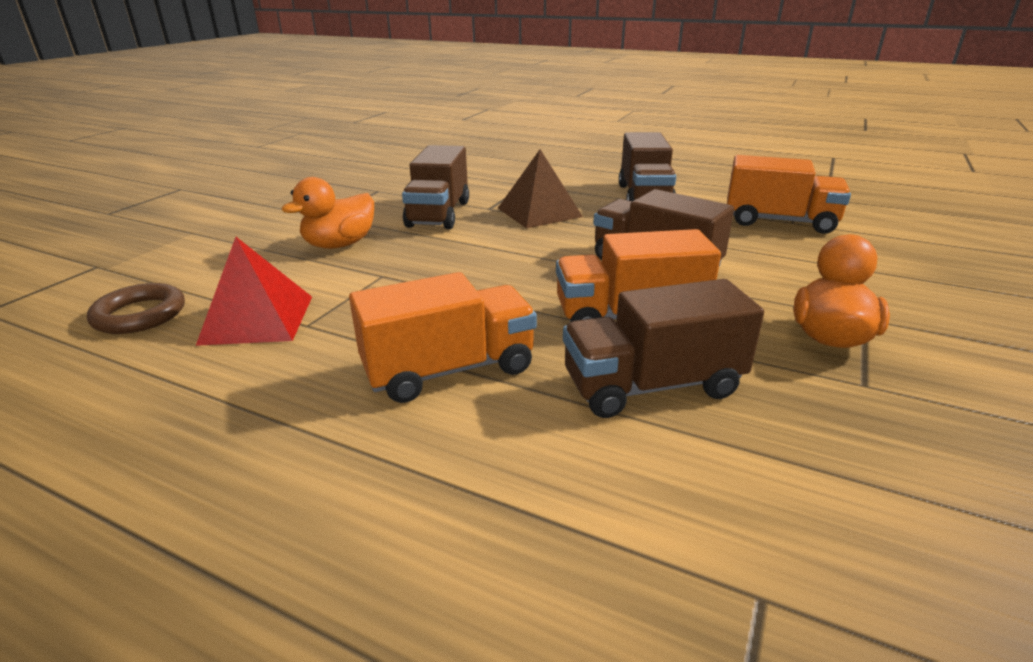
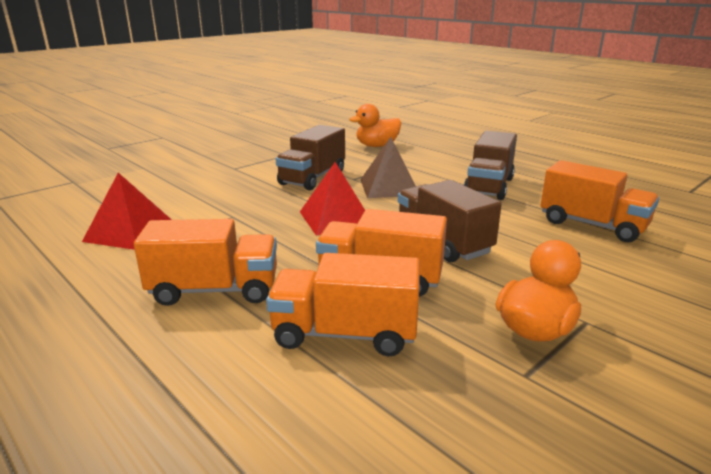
camera: 20 degrees right, 5 degrees down
(140, 315) = (69, 216): brown ring -> none
(340, 244) = (225, 190): orange duck -> orange duck (377, 146)
(513, 257) = (336, 218): none -> red pyramid
(652, 386) = (345, 334): brown truck -> orange truck

